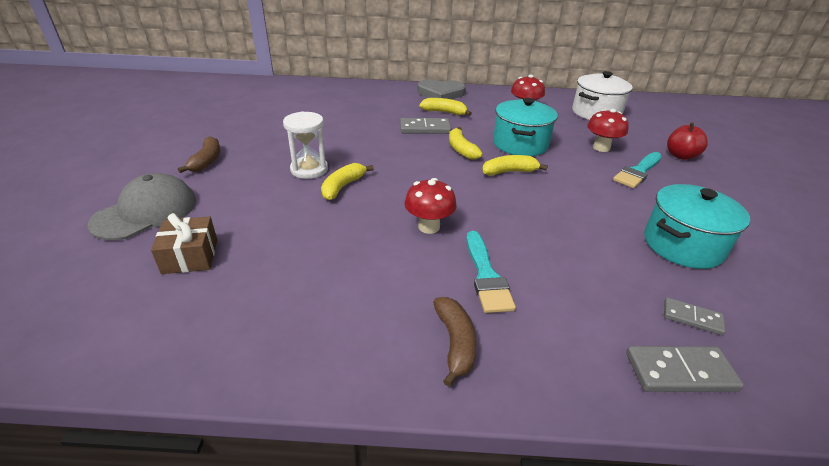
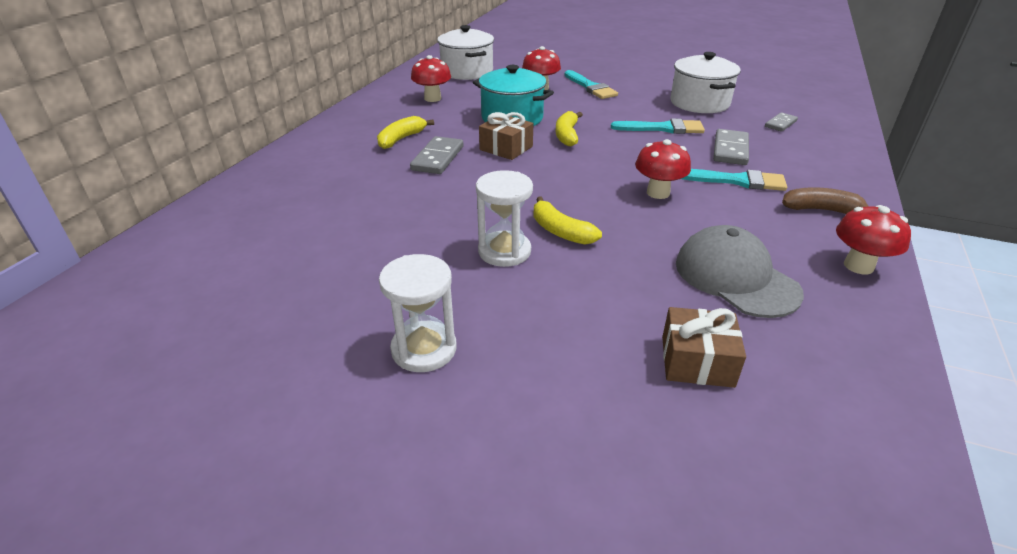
camera: 70 degrees left, 0 degrees up
(146, 212) = (573, 416): grey cap -> grey cap (735, 277)
(207, 161) = (424, 349): brown banana -> white hourglass
(340, 364) = (858, 266): none -> red mushroom
(441, 93) = (340, 130): grey heart -> none
(461, 149) = (506, 148): yellow banana -> brown gift
(577, 222) = (663, 128): none -> turquoise brush
(680, 156) = (571, 66): red apple -> none
(680, 371) = (831, 142): grey domino -> grey domino (730, 150)
(682, 245) = (699, 103): turquoise pot -> white pot

